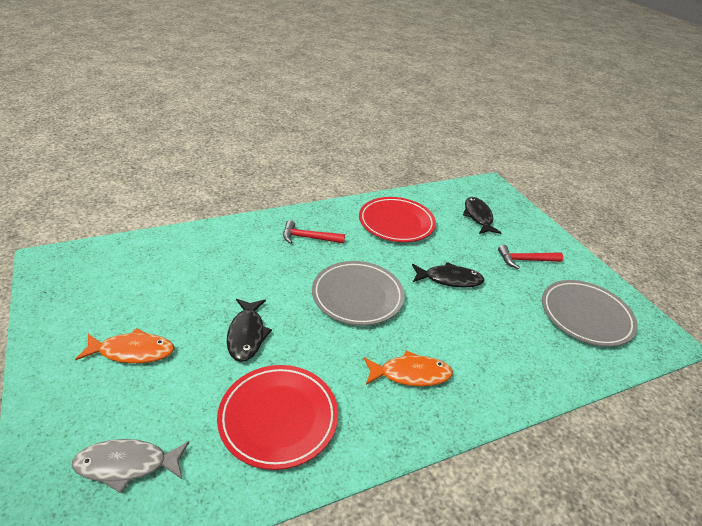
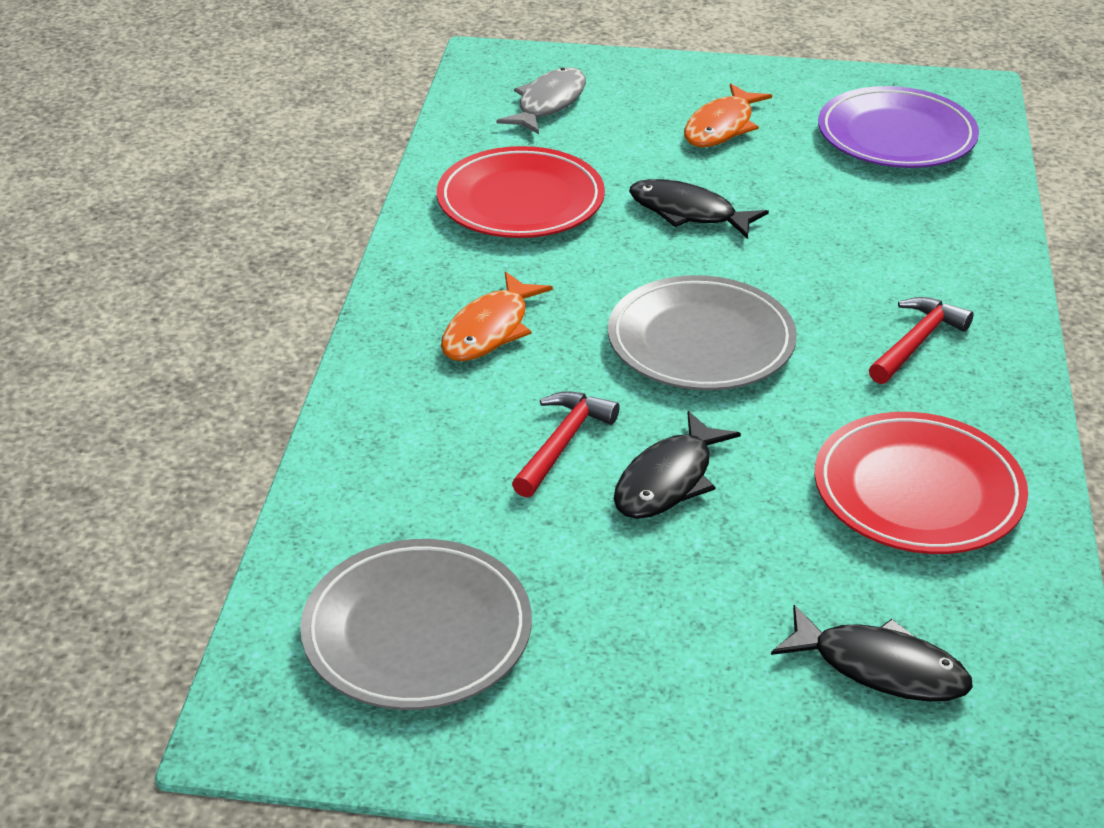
camera: 125 degrees right, 0 degrees up
(118, 277) = (896, 136): none -> purple plate
(525, 260) = (649, 650): red hammer -> red hammer (562, 443)

